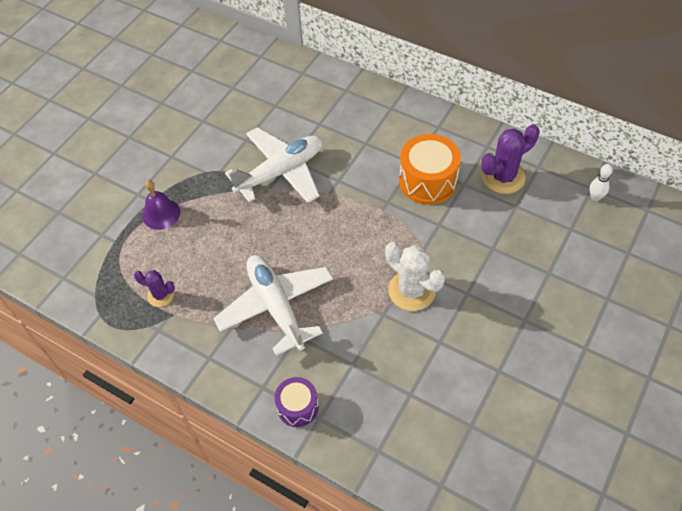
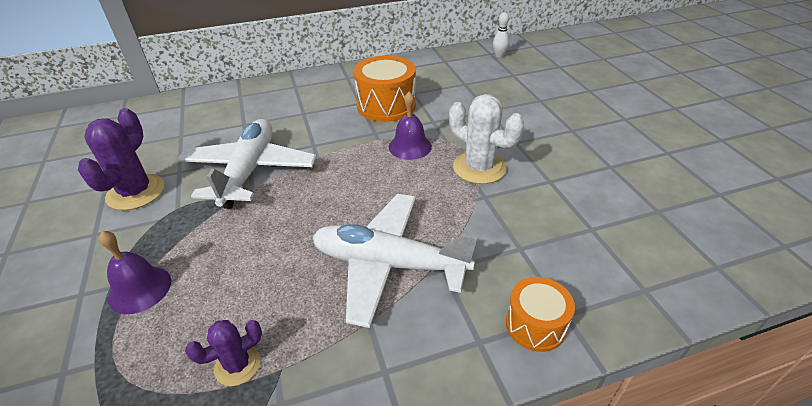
camera: 50 degrees left, 15 degrees down
(297, 407) = (535, 325): purple drum -> orange drum
(393, 234) = (410, 146): none -> purple bell
(411, 290) = (479, 167): white cactus -> white cactus turned 45 degrees clockwise
(503, 177) = (432, 76): purple cactus -> purple cactus (136, 192)

